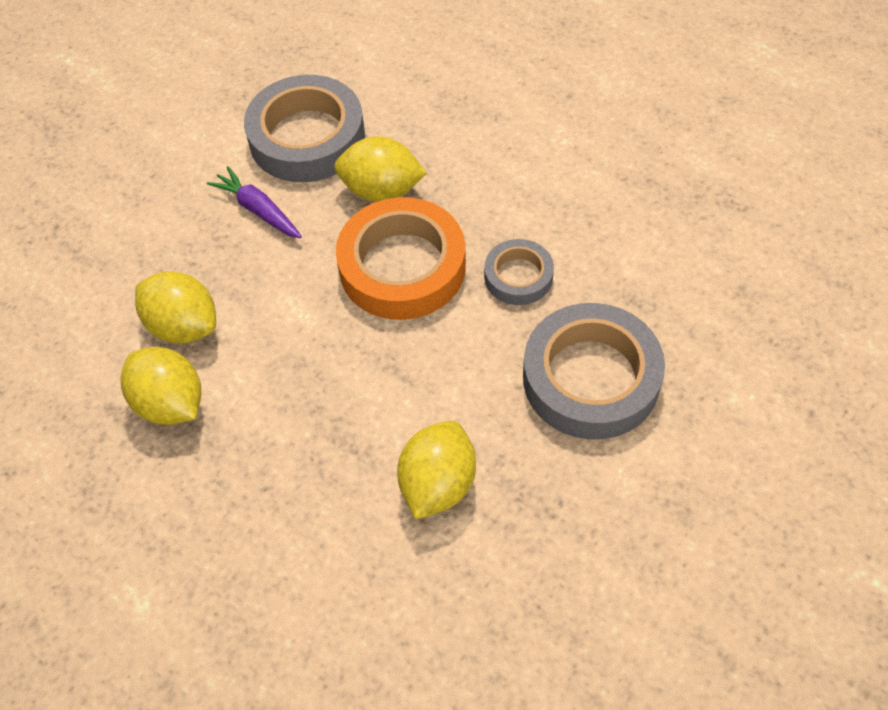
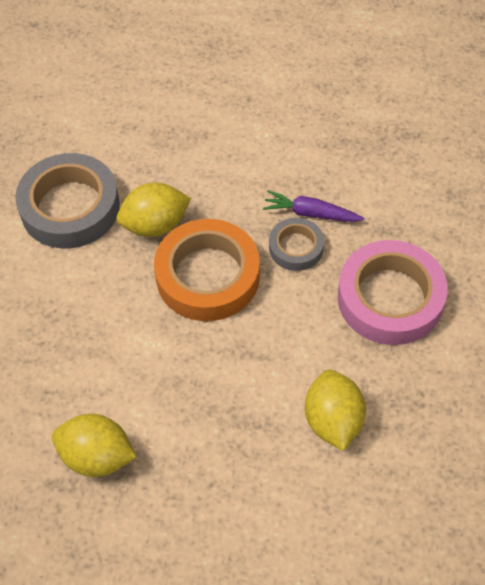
camera: 30 degrees left, 0 degrees up
(184, 326) = (68, 394): yellow lemon -> none
(258, 210) = (68, 279): purple carrot -> purple carrot (311, 213)
(591, 378) = (390, 298): grey tape -> pink tape

